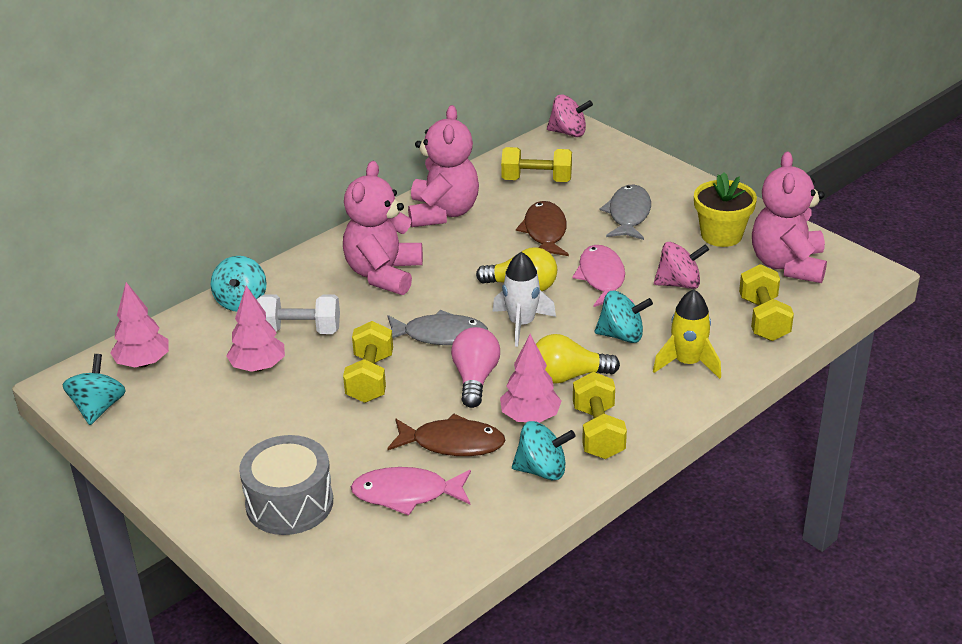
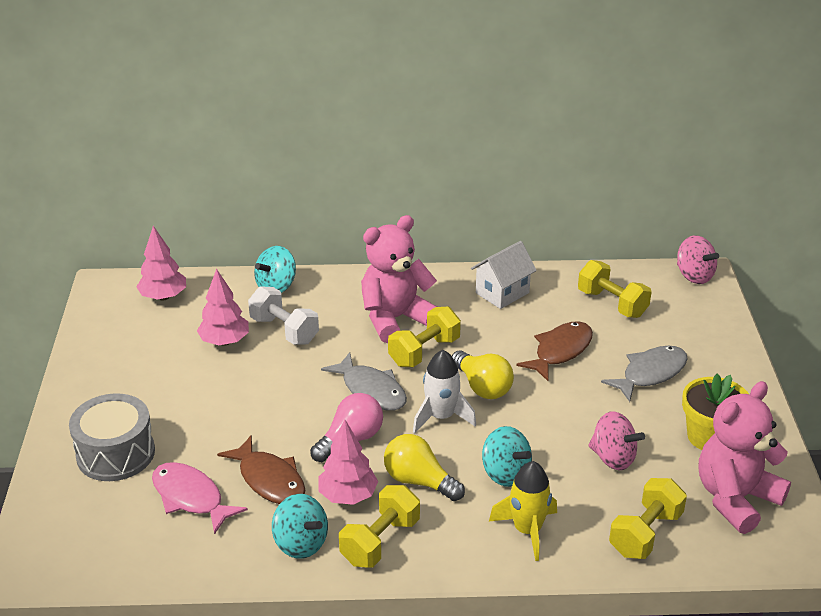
camera: 40 degrees right, 0 degrees up
(98, 408) = (100, 313): turquoise spinning top -> none
(370, 378) = (281, 394): yellow dumbbell -> yellow dumbbell (424, 352)
(443, 213) = (502, 293): pink teddy bear -> white house
(602, 278) = (554, 416): pink fish -> none

